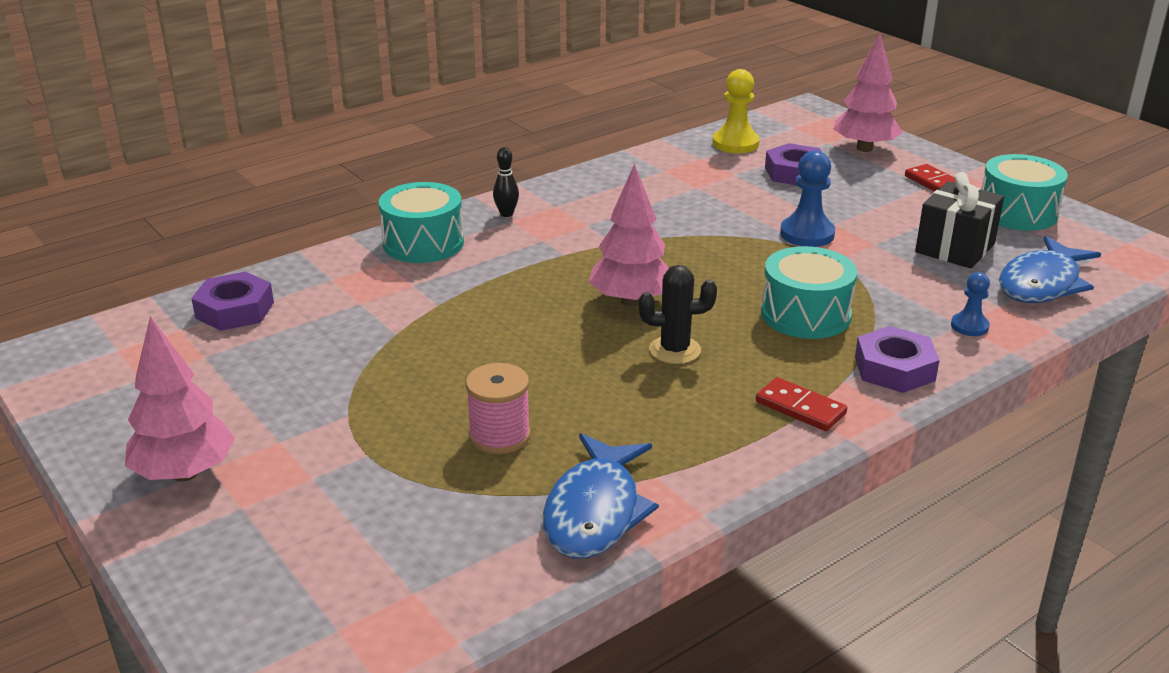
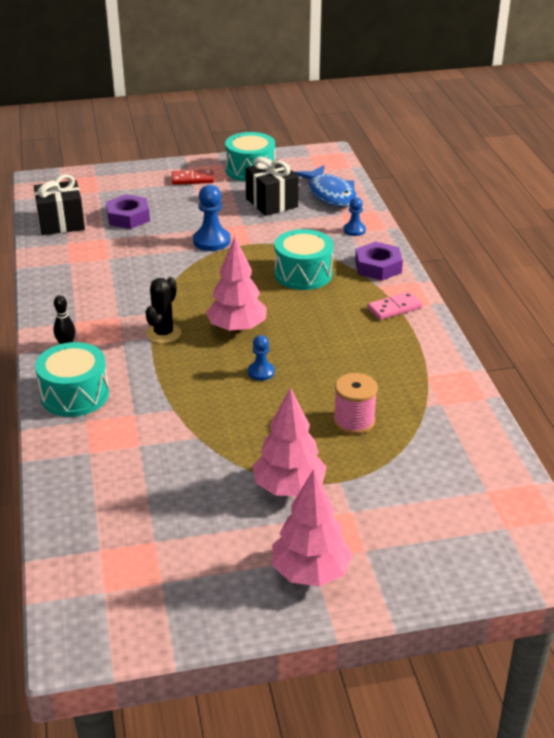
camera: 65 degrees left, 5 degrees up
(235, 310) = (95, 513): purple nut -> none
(553, 341) = (261, 372): none -> blue pawn
(595, 511) = (448, 405): blue fish -> none
(675, 350) = (307, 330): black cactus -> black cactus (163, 333)
(735, 143) = (61, 223): yellow pawn -> black gift
(800, 408) = (394, 308): red domino -> pink domino
(864, 148) = (121, 183): pink tree -> pink tree (289, 488)

